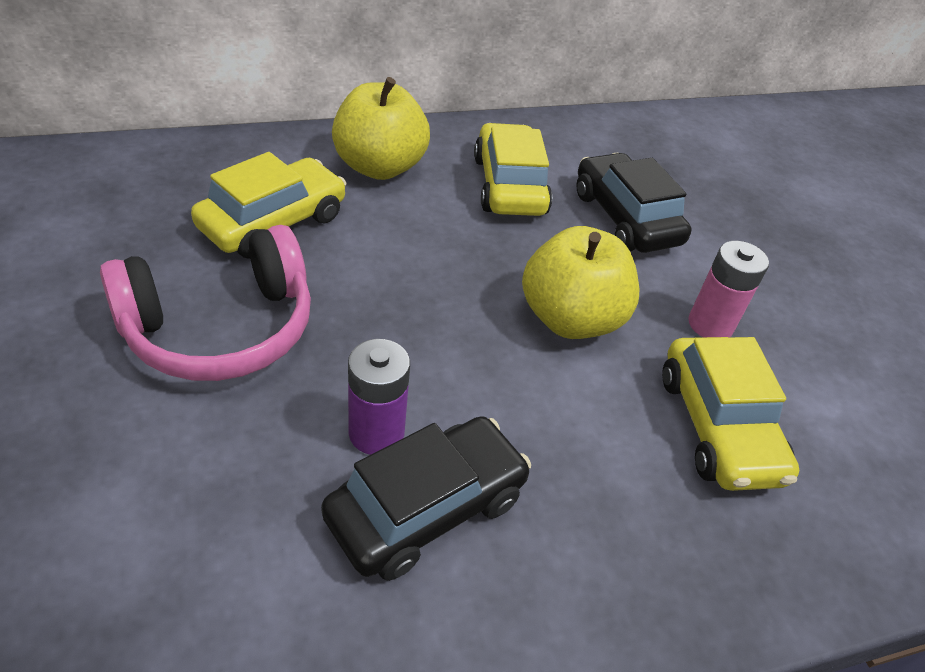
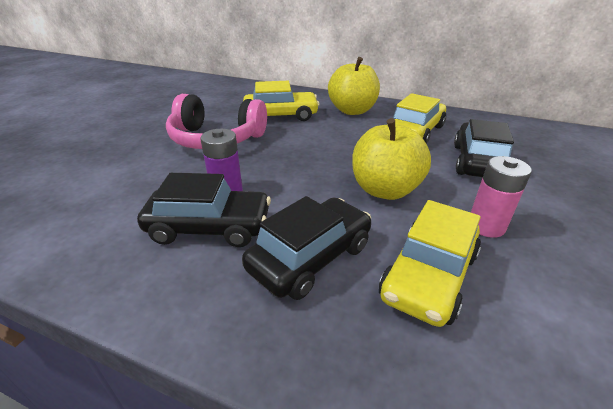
camera: 45 degrees right, 10 degrees down
(593, 475) = (310, 257): none -> black car

